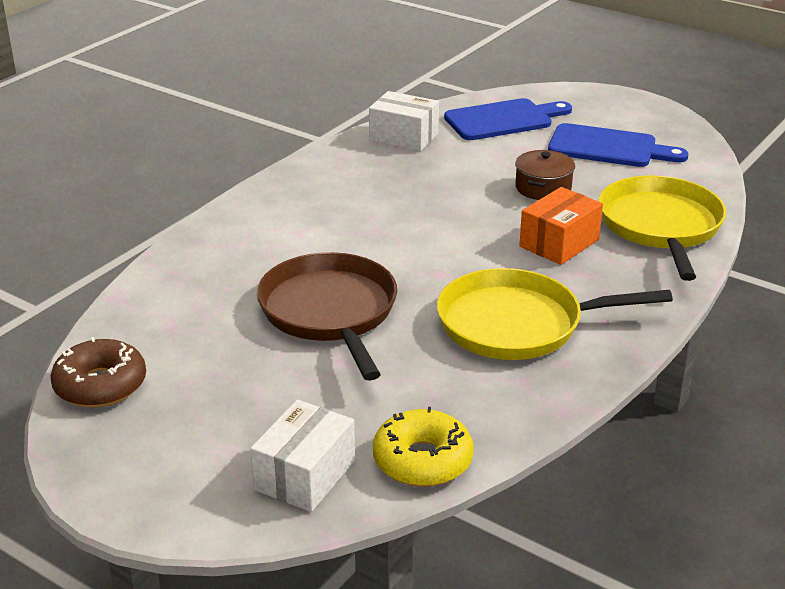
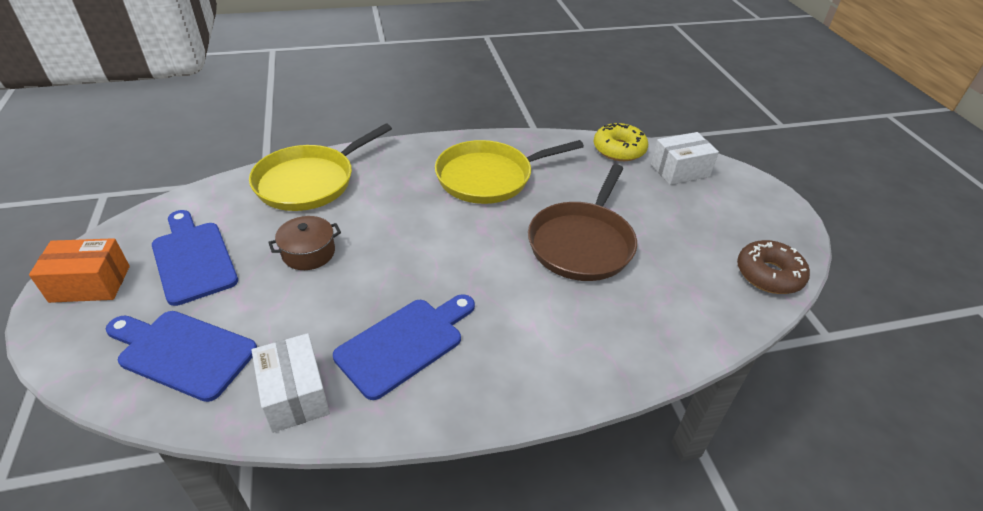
camera: 140 degrees left, 10 degrees up
(378, 182) = (404, 343): none -> blue cutting board
(517, 324) = (489, 177): yellow pan -> yellow pan turned 120 degrees clockwise
(559, 243) = (382, 206): orange box -> orange box (90, 284)

